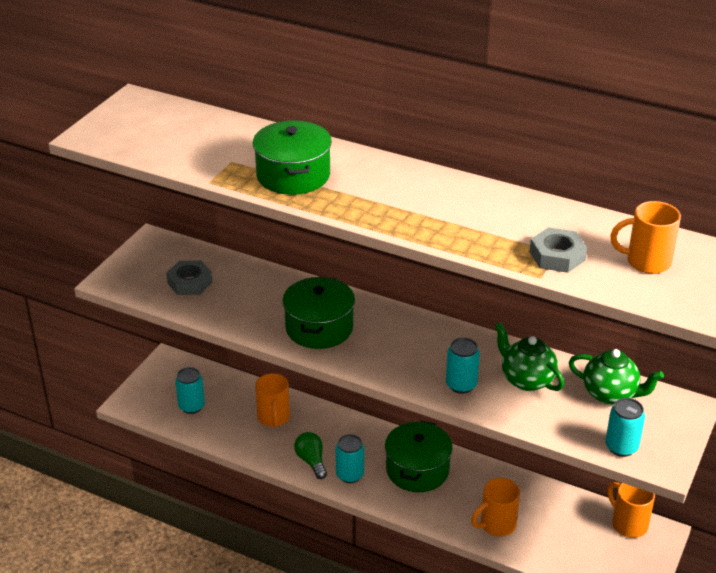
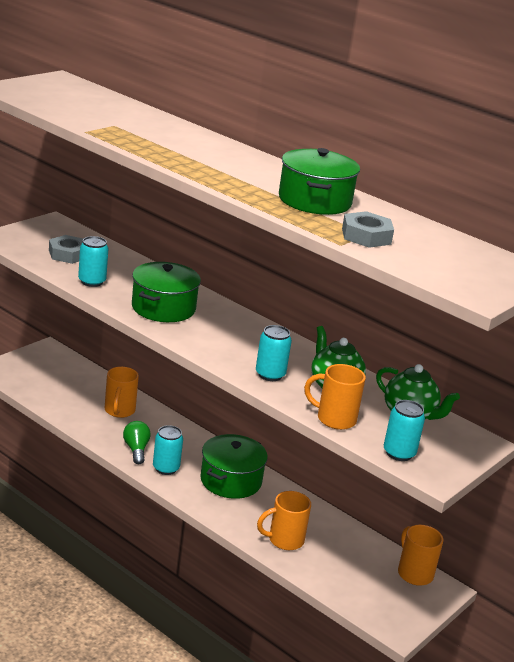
camera: 10 degrees right, 10 degrees down
(191, 406) = (51, 385): turquoise can -> turquoise can (92, 281)
(293, 175) = (161, 143): green pot -> green pot (314, 201)
(646, 262) = (449, 258): orange mug -> orange mug (334, 419)

